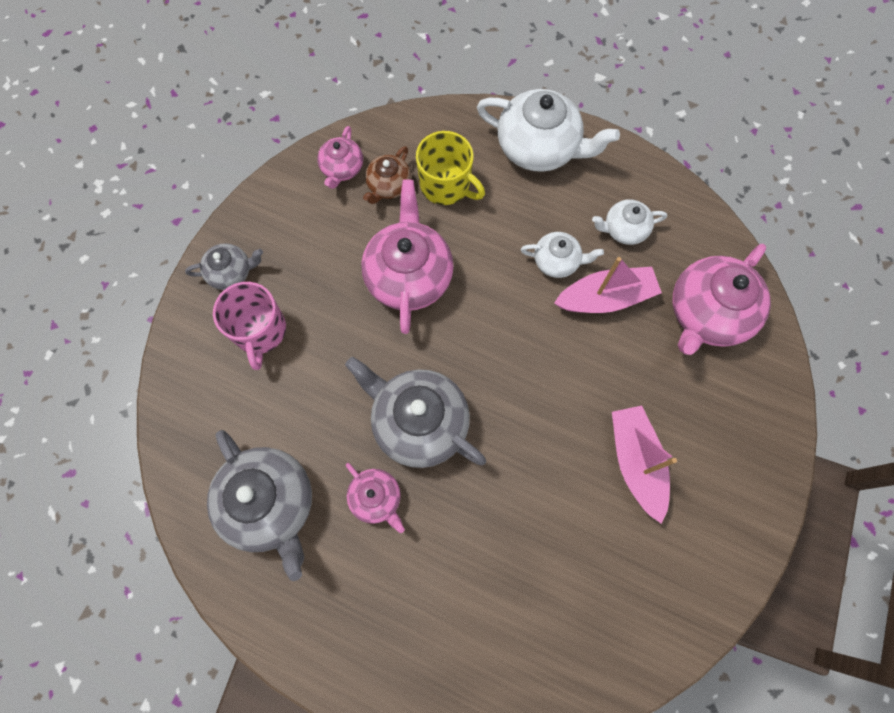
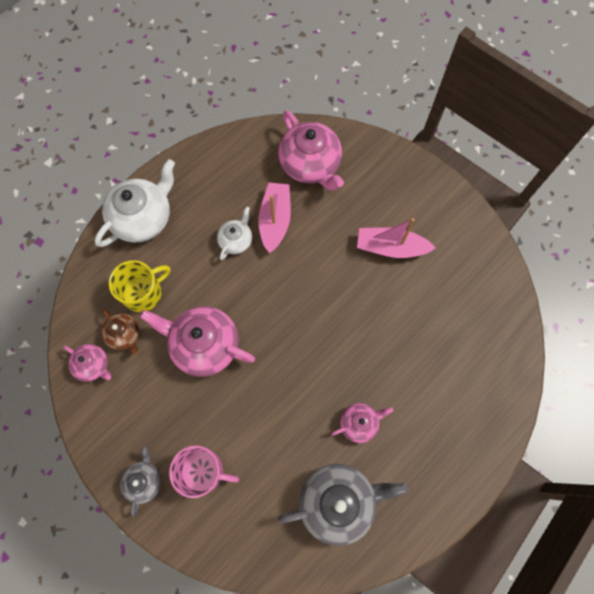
camera: 70 degrees left, 0 degrees up
(418, 422) = (316, 376): grey teapot -> none
(624, 229) = (231, 188): white teapot -> none

